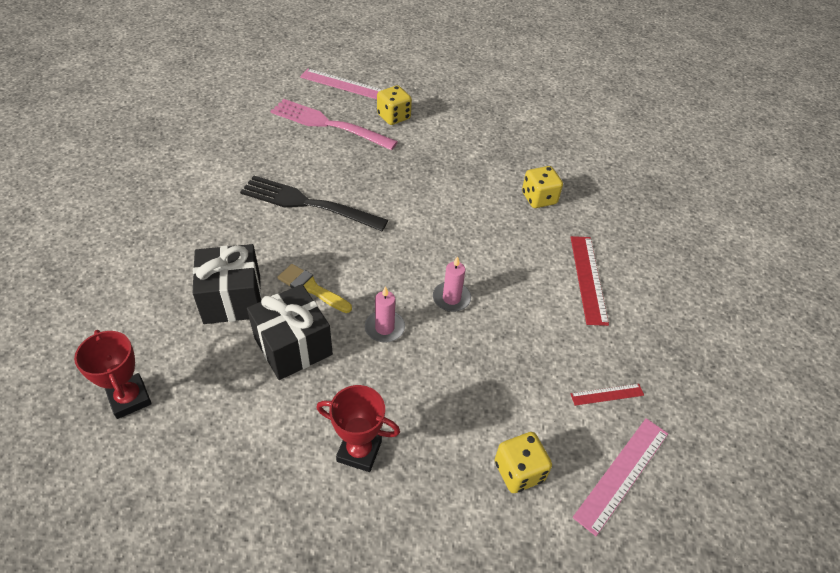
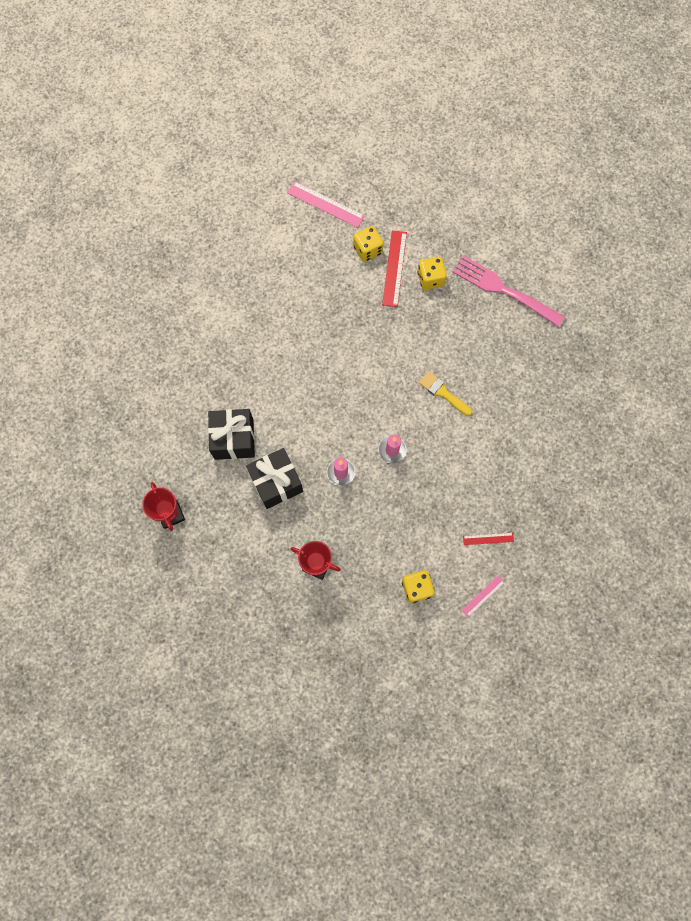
camera: 10 degrees right, 25 degrees up
(308, 204) = (290, 350): black fork -> none
(311, 288) = (290, 433): yellow brush -> yellow brush (442, 392)
(329, 124) = (310, 258): pink fork -> pink fork (504, 290)
(539, 198) = (478, 355): yellow dice -> yellow dice (430, 279)
(588, 279) = (499, 439): red ruler -> red ruler (394, 268)
(622, 474) = (483, 596): pink ruler -> pink ruler, size x0.56

